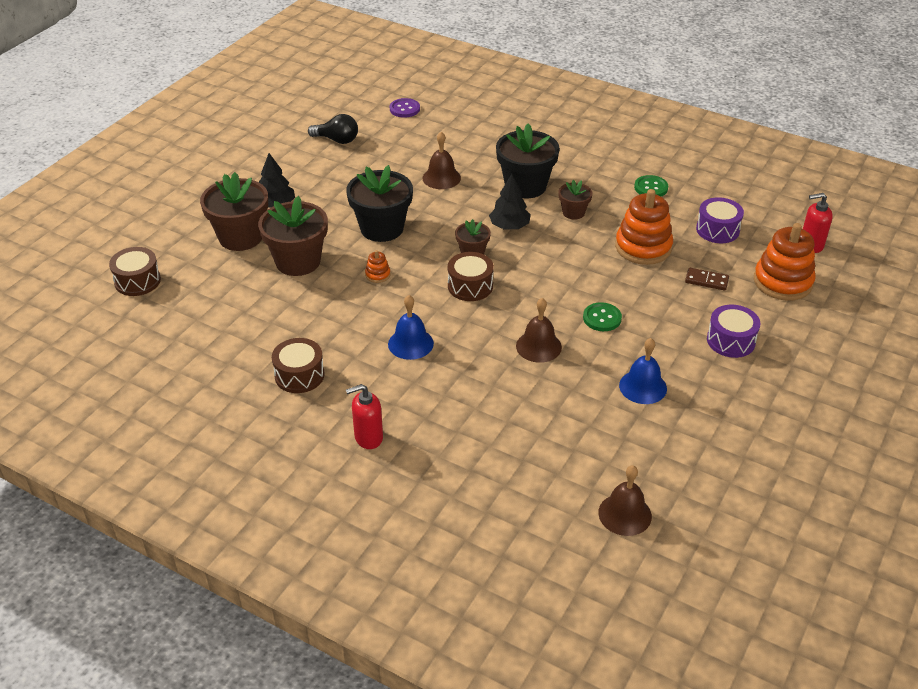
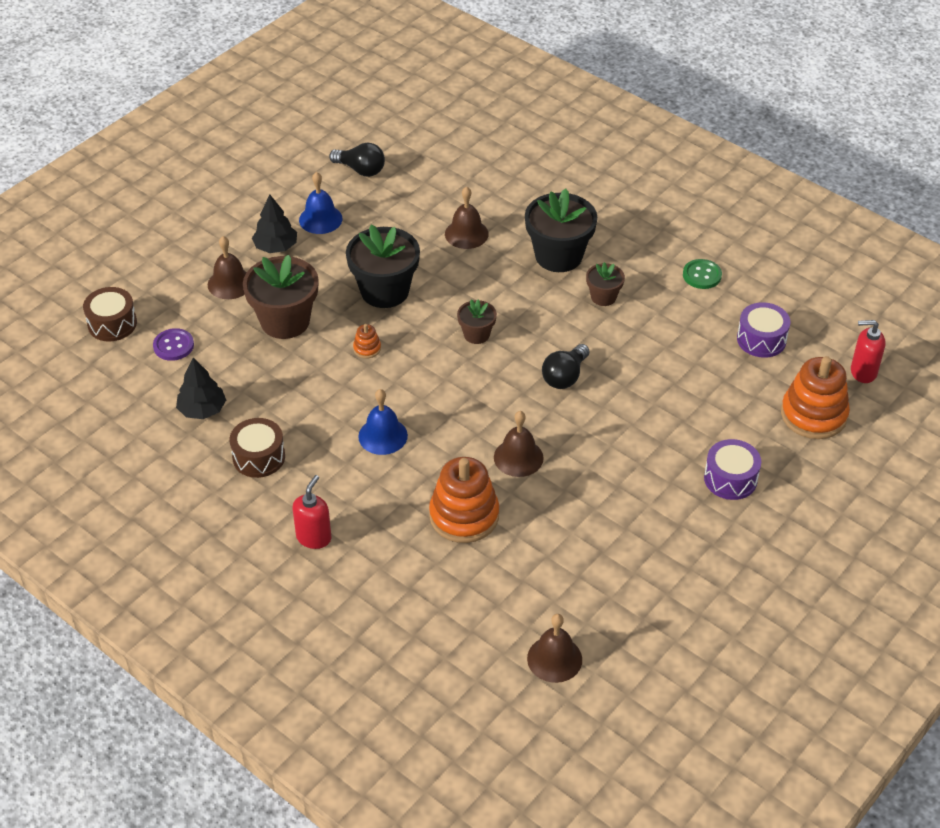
camera: 10 degrees right, 5 degrees up
(240, 237) = (230, 283): brown flower pot -> brown bell
(368, 437) = (314, 537): red soap dispenser -> red soap dispenser turned 120 degrees clockwise
(404, 109) = (447, 136): purple button -> purple button (173, 346)
(470, 286) = (463, 375): brown drum -> none
(509, 226) = (526, 306): black tree -> black tree (202, 410)
(560, 277) = (565, 376): none -> black light bulb
(602, 318) = (596, 433): green button -> none
(643, 247) = (669, 351): orange stacking toy -> orange stacking toy (464, 516)
(643, 387) = (617, 520): blue bell -> blue bell (320, 219)
(706, 281) = (727, 402): brown domino -> none

